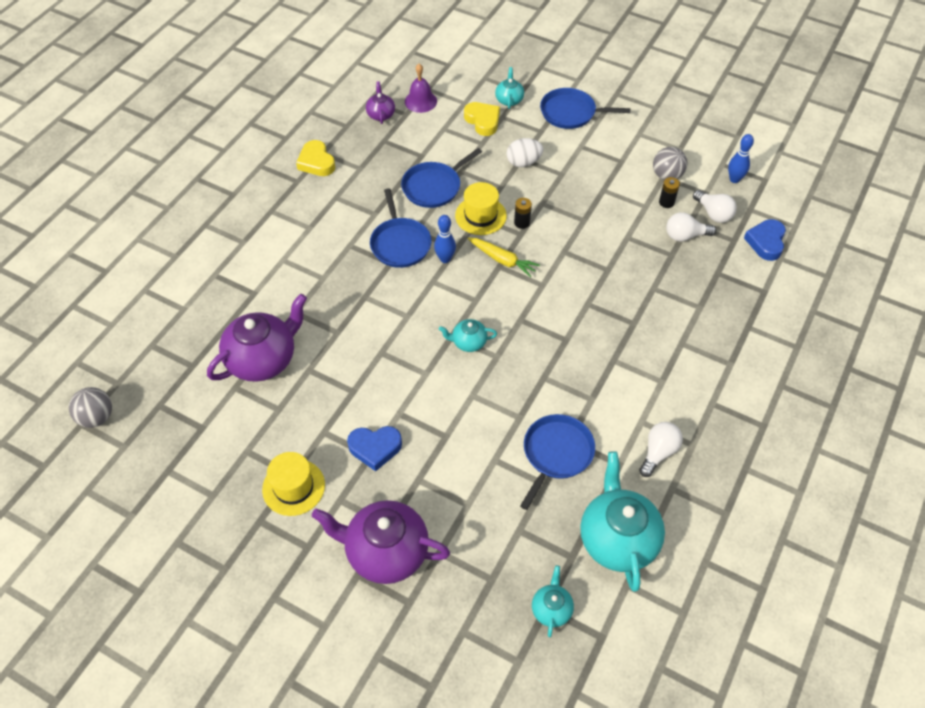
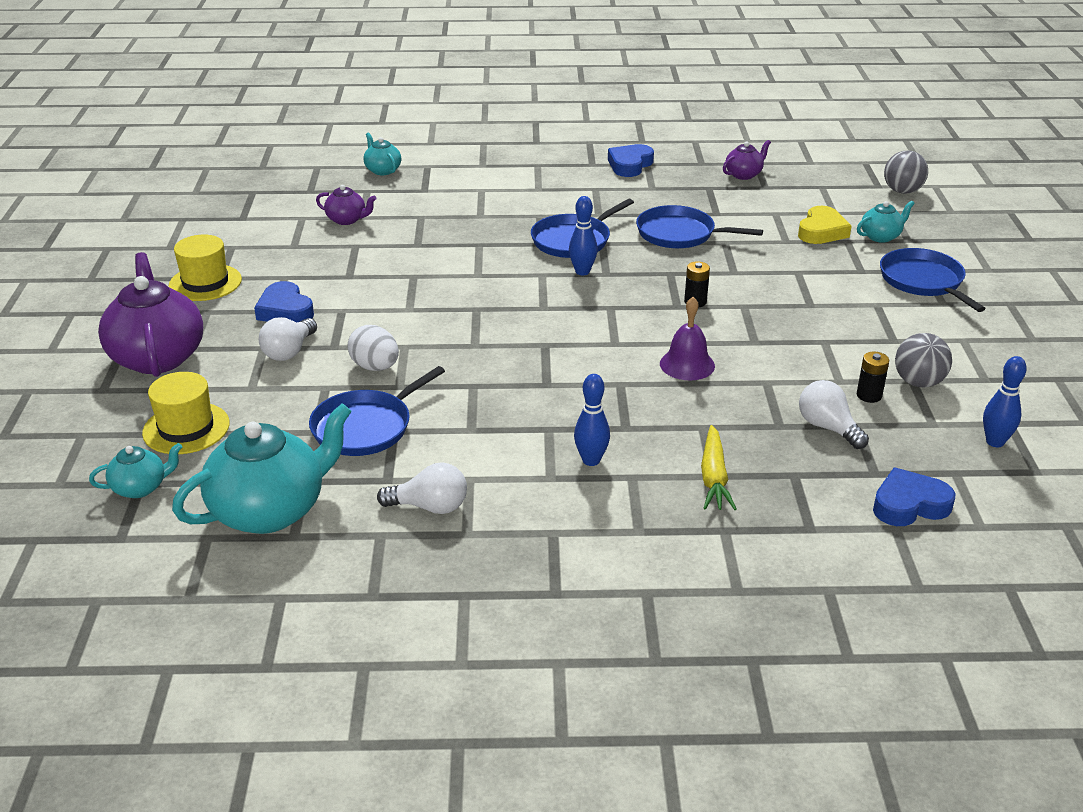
camera: 60 degrees right, 20 degrees down
(97, 417) = (218, 171): grey ball -> grey ball (902, 191)
(263, 359) = (347, 220): purple teapot -> purple teapot, size x0.49
(316, 162) = (630, 165): yellow heart -> blue heart
(420, 101) = (796, 188): purple bell -> purple bell (687, 364)
(468, 342) = (477, 321): turquoise teapot -> turquoise teapot (382, 170)
(480, 215) = (673, 273): yellow hat -> yellow hat (186, 428)
(503, 260) = (622, 307): yellow carrot -> yellow carrot (714, 477)
(523, 162) = (793, 275): white egg -> white egg (375, 367)
(556, 454) = (366, 427): blue pan -> blue pan turned 135 degrees clockwise
(656, 354) = (591, 460): none -> blue bowling pin
(713, 213) = (901, 441): white light bulb -> white light bulb (289, 351)

